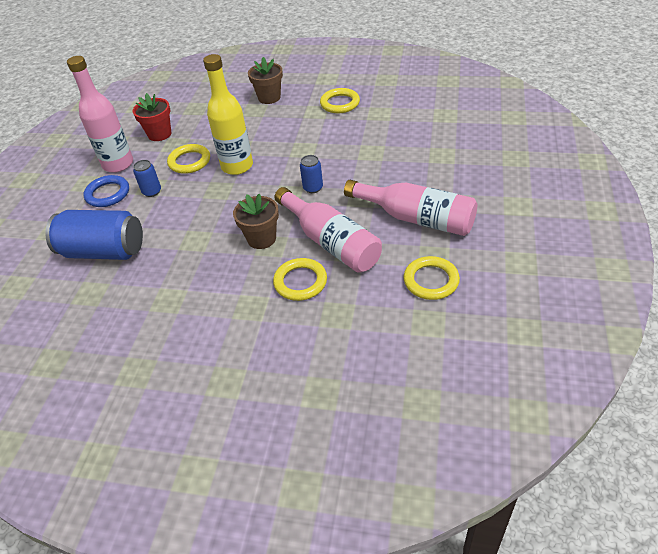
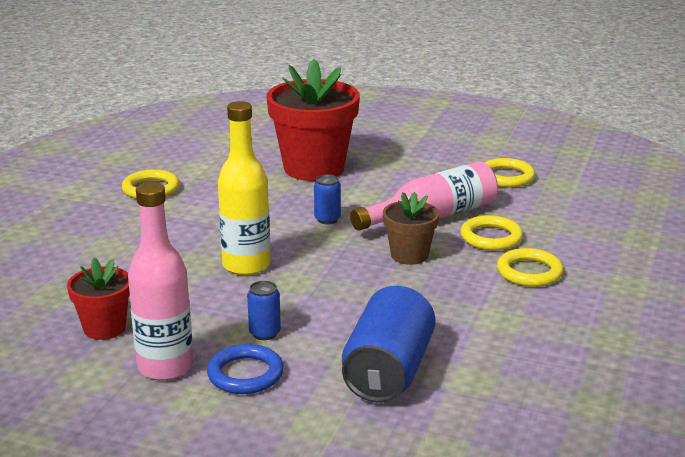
camera: 85 degrees left, 20 degrees down
(189, 161) = (207, 301): yellow ring -> yellow ring (529, 272)
(269, 97) = (84, 234): brown flower pot -> none
(403, 164) = (314, 168): none -> red flower pot
(416, 218) = (411, 172): pink bottle -> none

